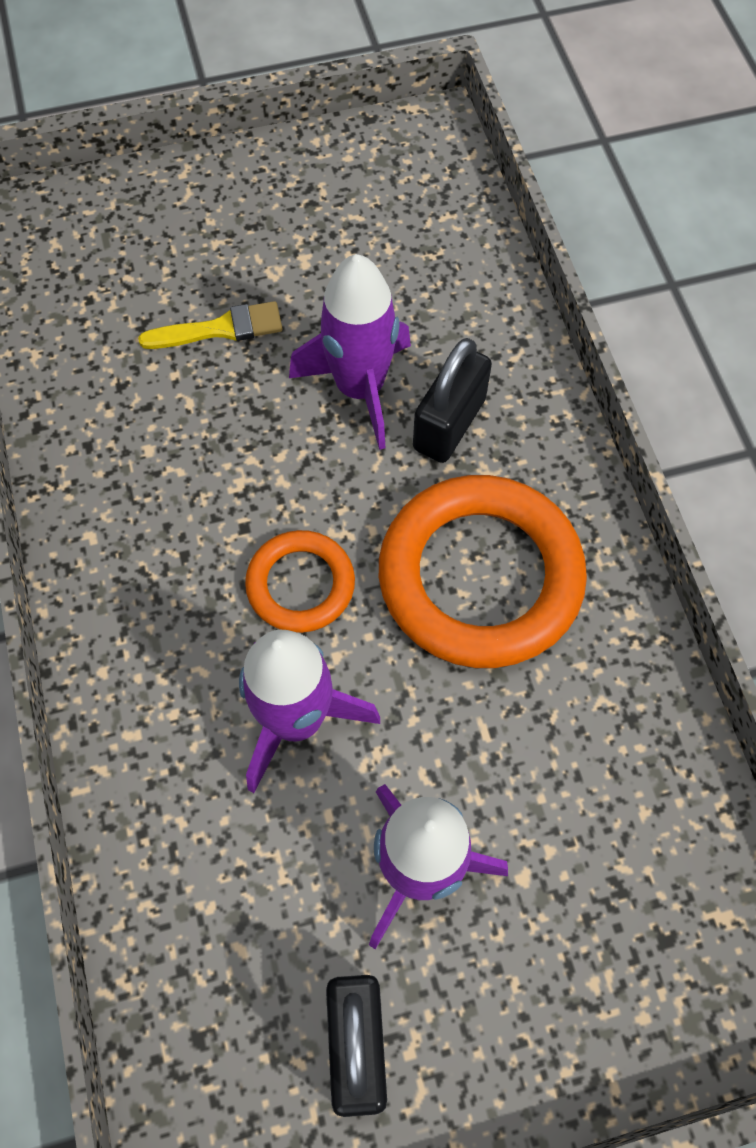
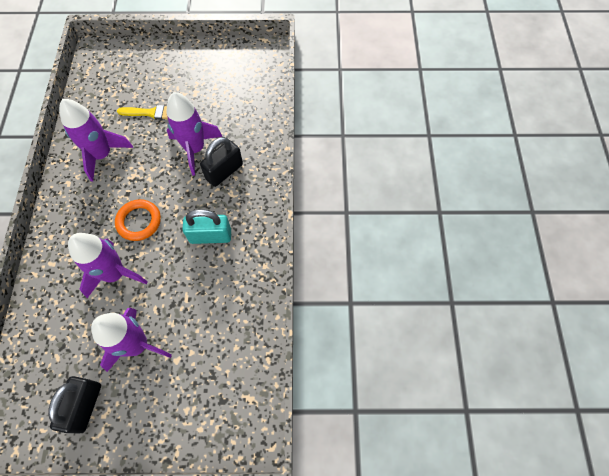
camera: 15 degrees right, 0 degrees up
(147, 452) = (102, 155): none -> purple rocket
(480, 576) = (210, 236): orange ring -> turquoise padlock

